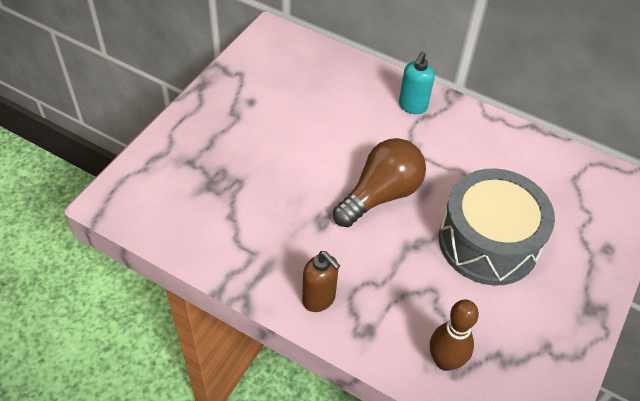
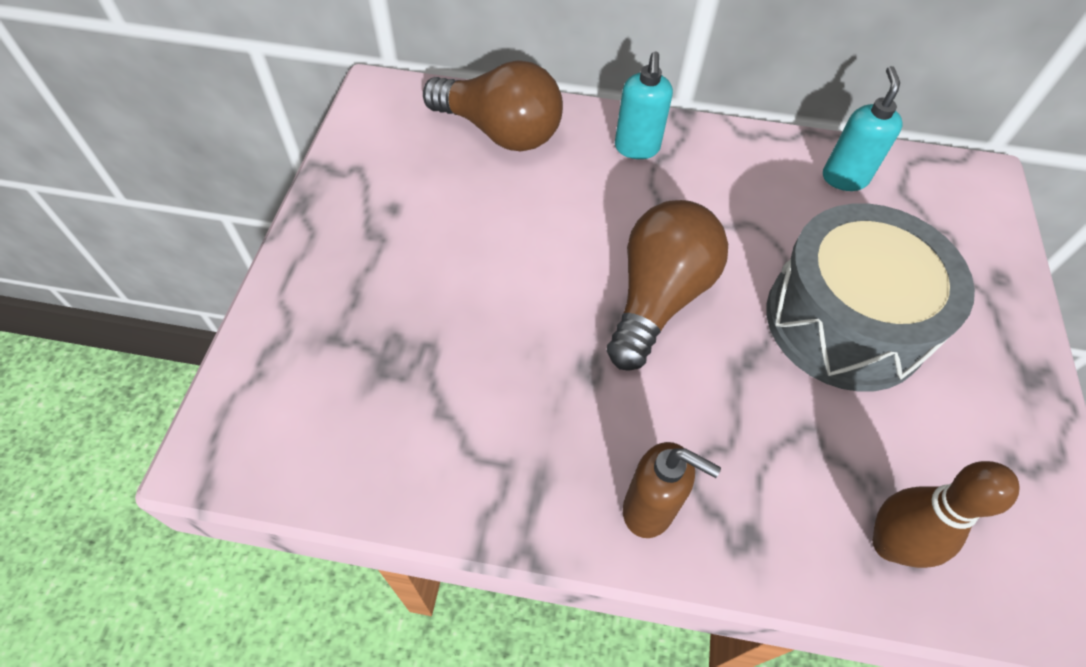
camera: 20 degrees left, 5 degrees up
(332, 74) = (500, 132): none -> brown light bulb
(538, 160) = (844, 178): none -> turquoise soap dispenser

